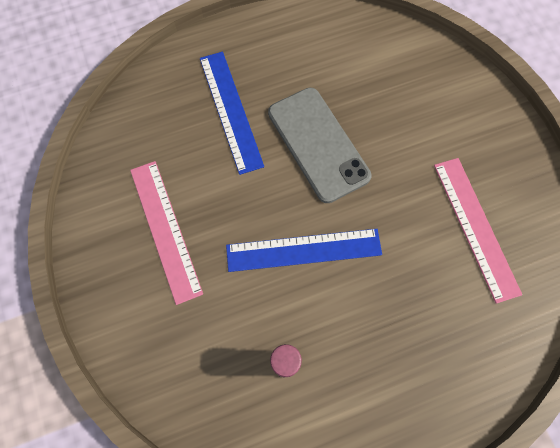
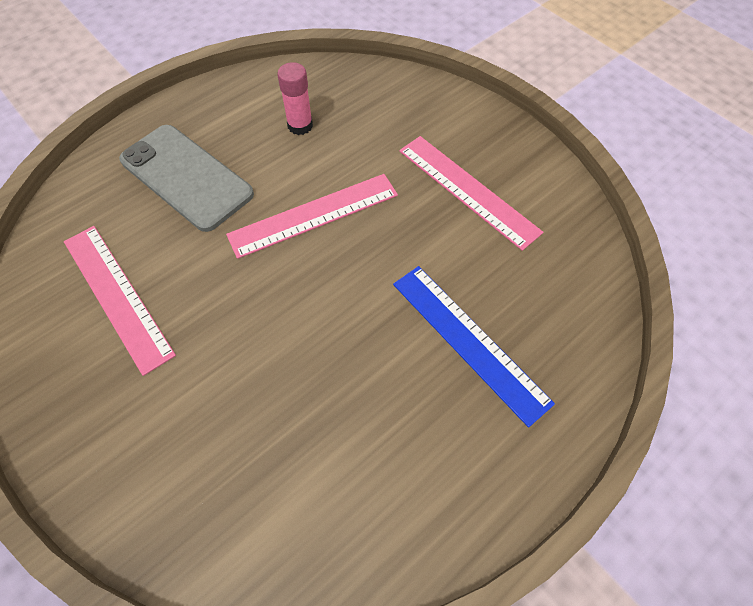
camera: 160 degrees right, 10 degrees down
(303, 250) = (313, 214): blue ruler -> pink ruler
(318, 144) = (336, 334): grey phone -> grey phone (186, 177)

